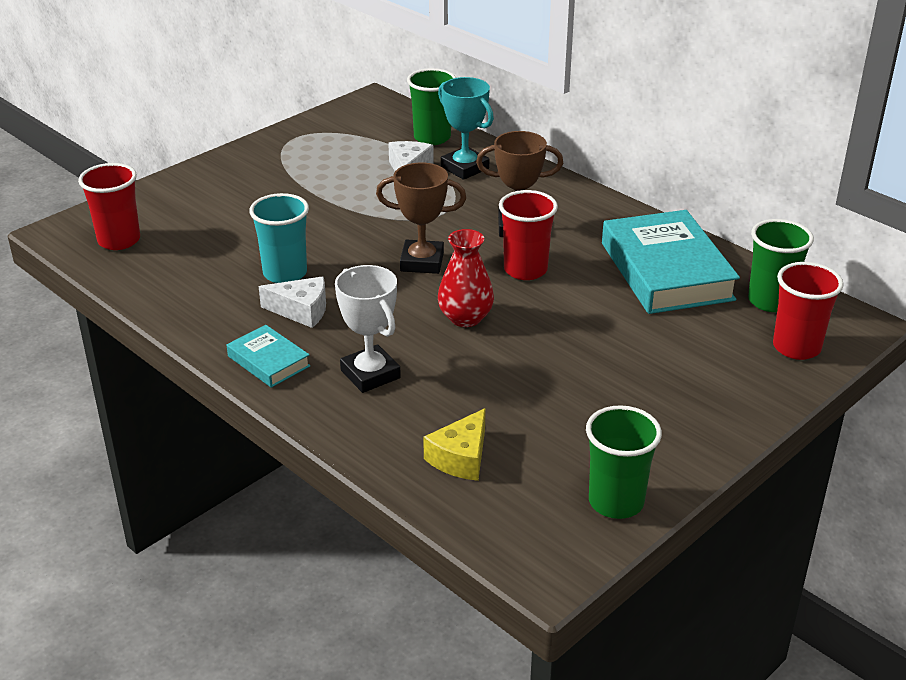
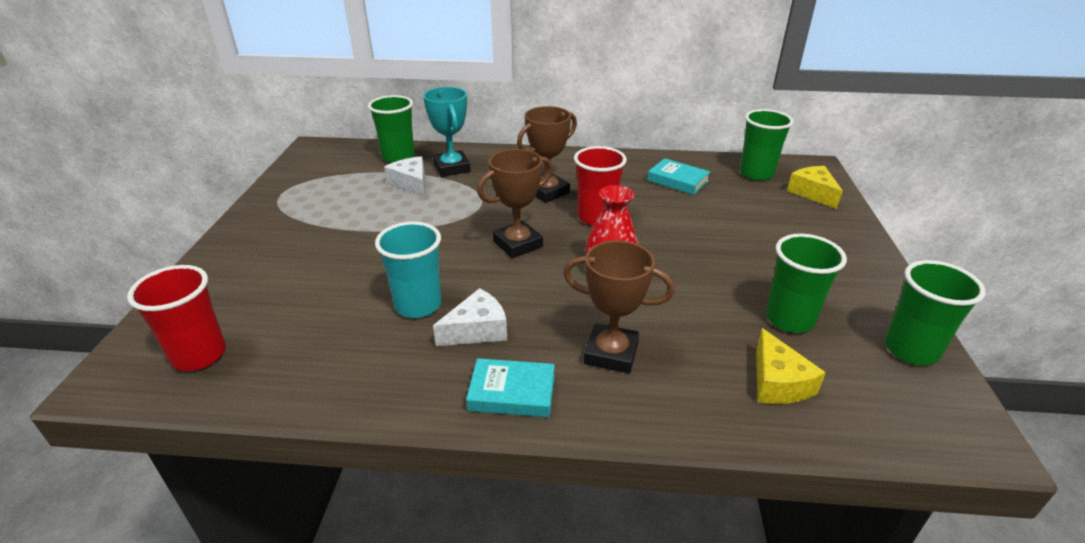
camera: 40 degrees left, 0 degrees up
(370, 374) = (611, 353): white trophy -> brown trophy
(465, 168) = (452, 168): turquoise trophy -> turquoise trophy turned 60 degrees clockwise
(552, 428) = (789, 319): none -> green cup
(666, 271) = (678, 180): turquoise book -> turquoise book, size x0.49
(796, 347) = (813, 193): red cup -> yellow cheese

